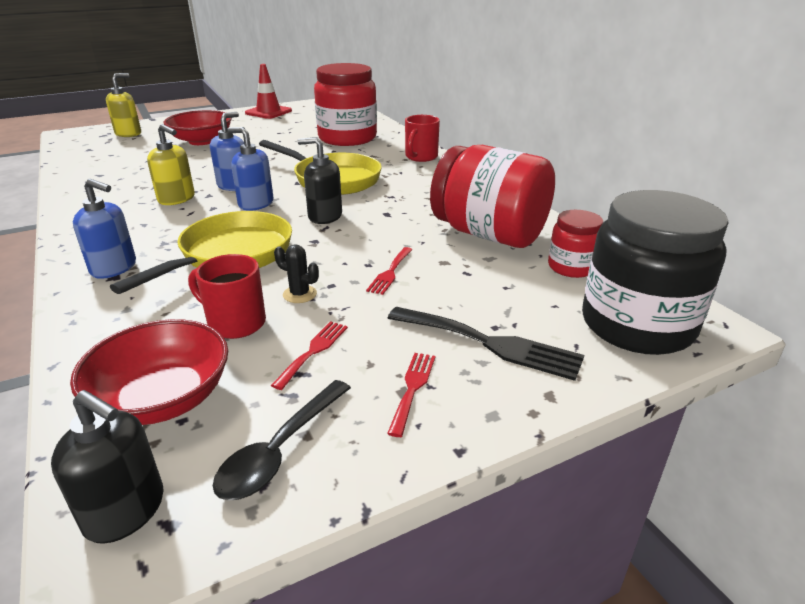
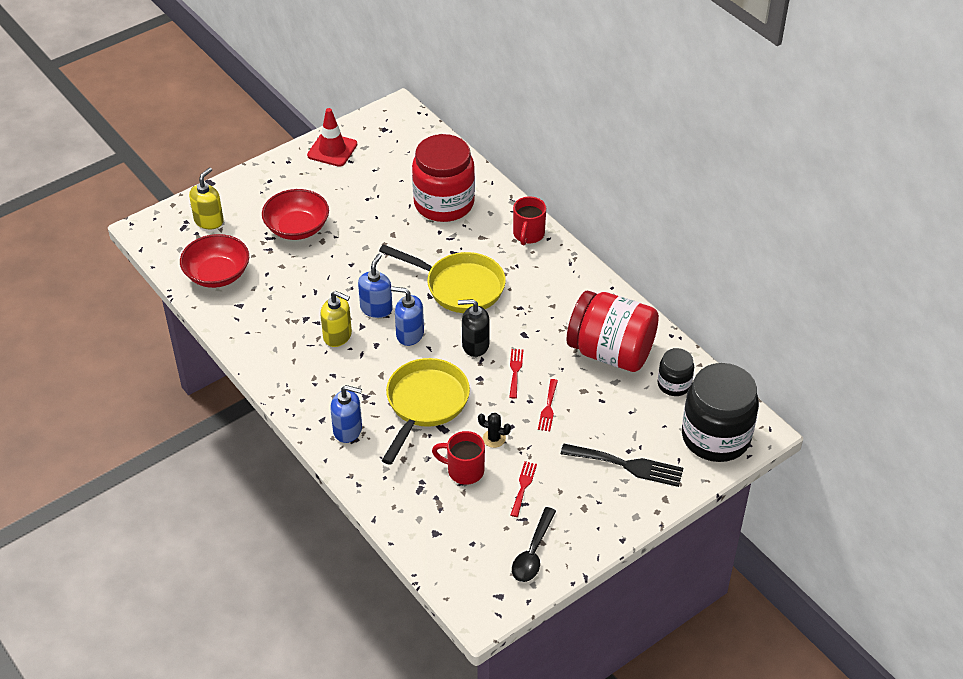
camera: 10 degrees left, 15 degrees up
(125, 511) = (475, 593): black soap dispenser -> none
(163, 398) = (454, 532): red bowl -> red bowl (217, 274)
(412, 388) = (589, 505): red fork -> red fork (515, 371)
(571, 267) = (674, 384): red jar -> black jar

